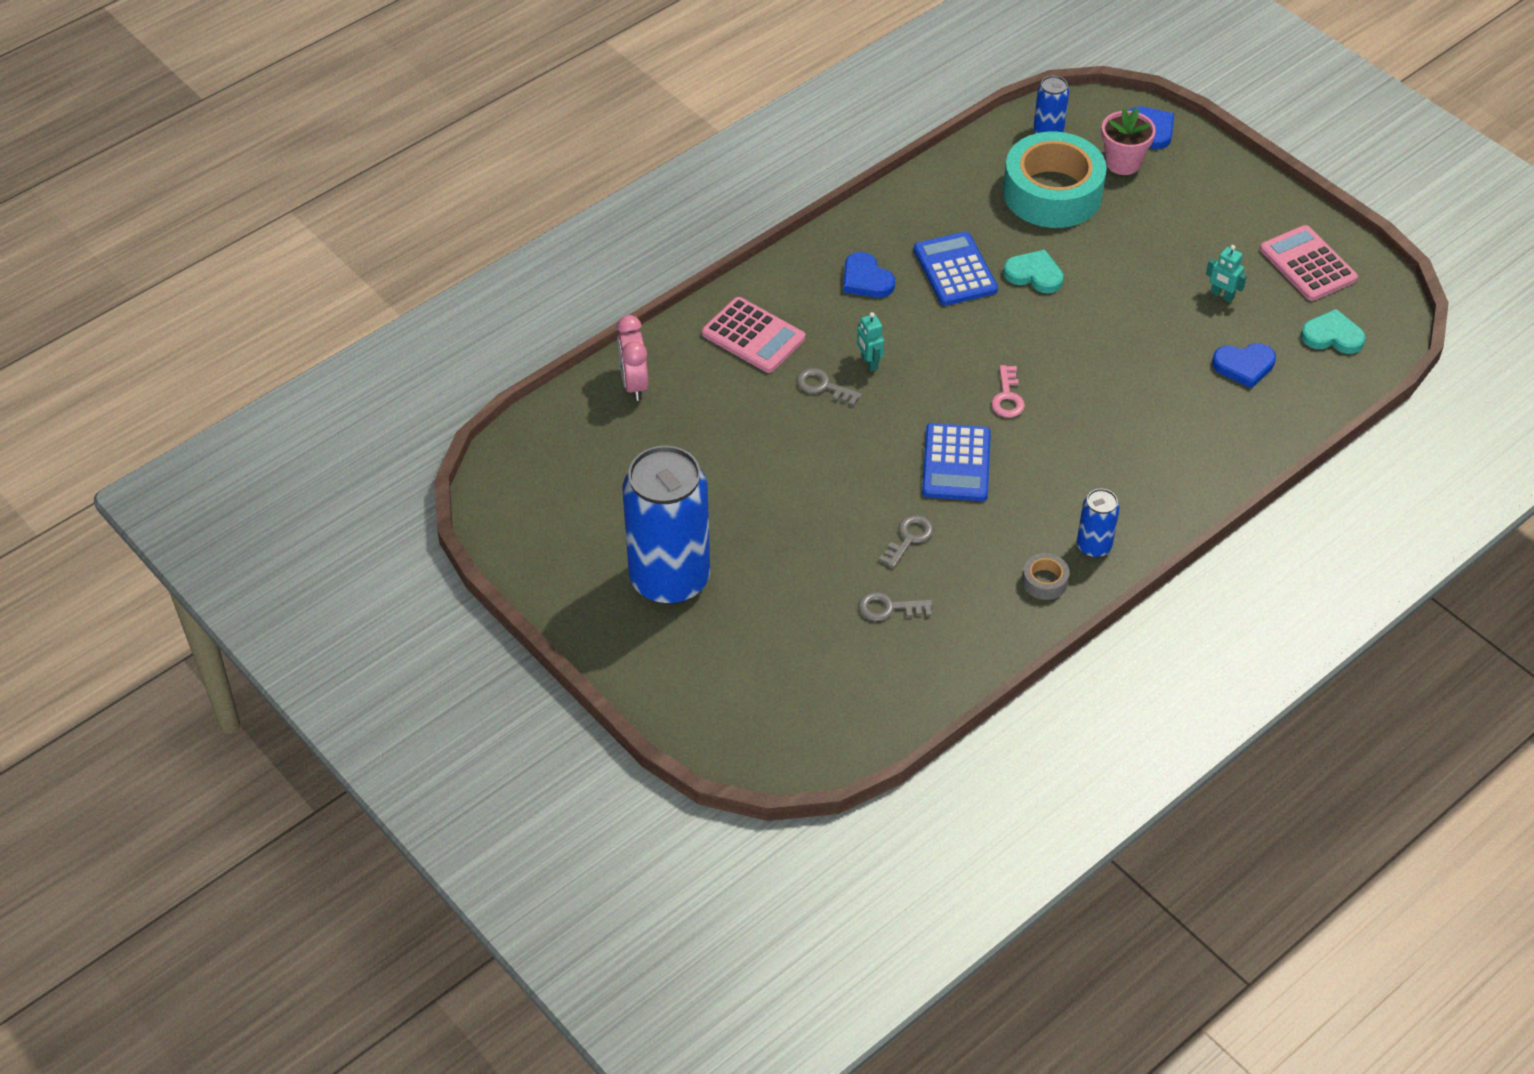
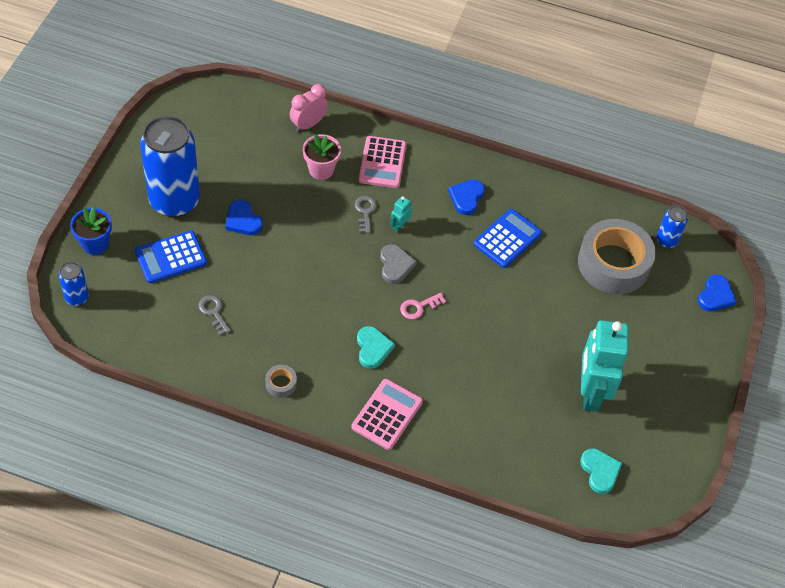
camera: 55 degrees right, 5 degrees up
(687, 698) = (95, 244): none -> blue flower pot
(909, 538) = (273, 301): grey key -> none
(928, 392) = (395, 265): none -> grey heart
(956, 463) = (347, 301): blue calculator -> blue calculator (171, 257)
(1034, 274) = (533, 281): turquoise heart -> turquoise heart (373, 348)
(1052, 193) = (613, 264): turquoise tape -> grey tape
(1093, 546) = (324, 399): blue can -> blue can (77, 298)
(1123, 163) = (671, 292): pink flower pot -> pink flower pot (321, 169)
(1222, 295) = (590, 392): turquoise robot -> turquoise robot, size x2.50
(1244, 366) = (535, 428): blue heart -> blue heart (243, 220)
(1308, 264) = (657, 433): pink calculator -> pink calculator (387, 414)

